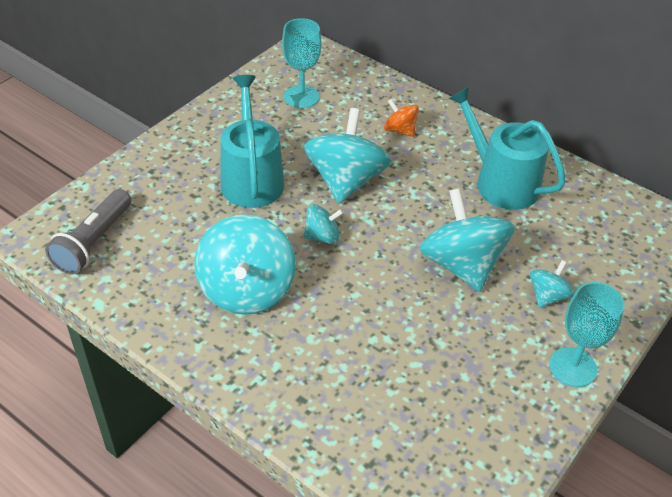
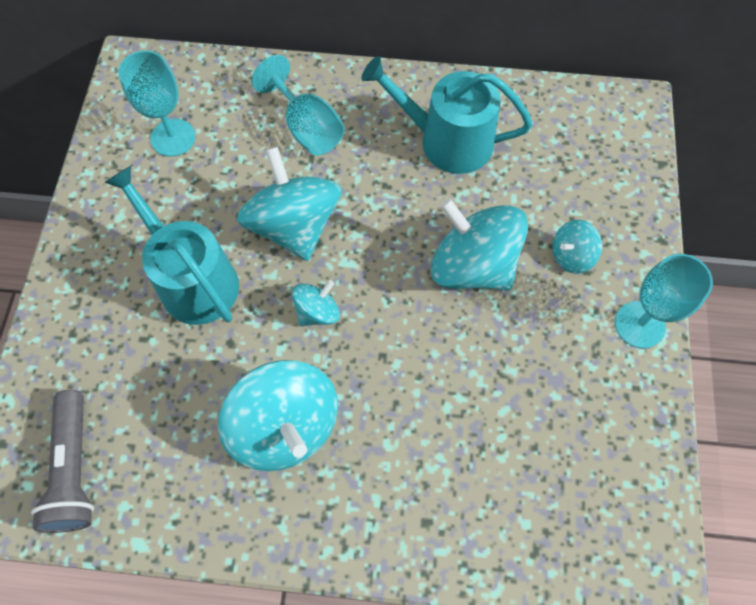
camera: 30 degrees left, 20 degrees up
(400, 130) = (307, 128): orange spinning top -> turquoise goblet
(547, 296) = (571, 256): turquoise spinning top -> turquoise spinning top turned 120 degrees counterclockwise

